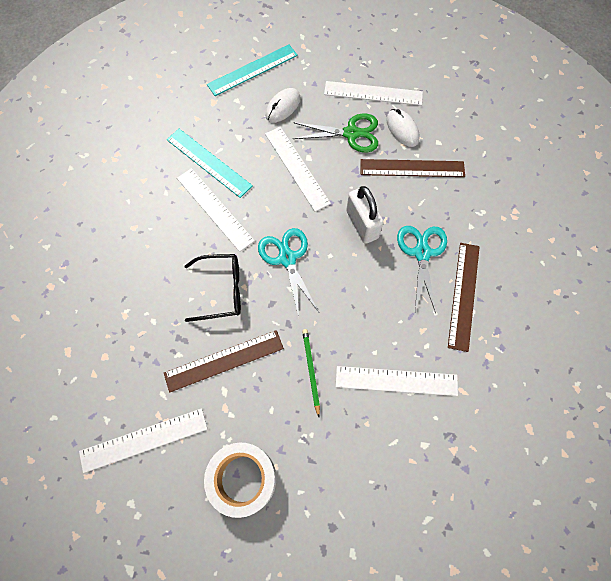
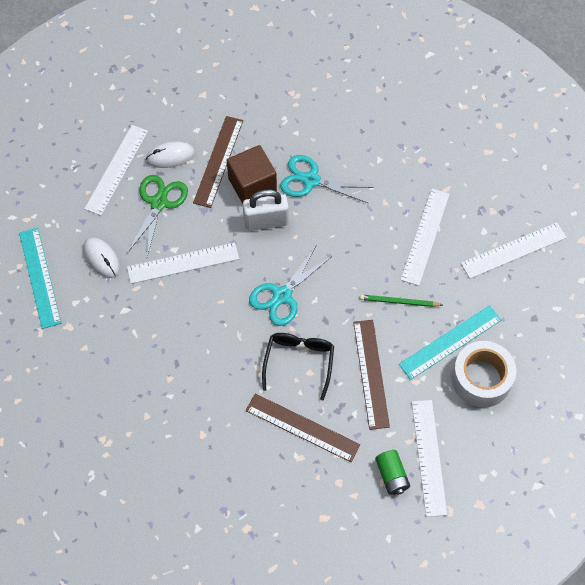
camera: 75 degrees left, 5 degrees down
(118, 406) = (392, 475): none -> green battery
(208, 162) = (147, 346): turquoise ruler -> turquoise ruler (450, 342)
(215, 209) = (205, 350): white ruler -> white ruler (513, 250)
(287, 258) = (282, 296): turquoise scissors -> turquoise scissors turned 45 degrees counterclockwise
(397, 203) = (252, 185): none -> brown cube
(463, 295) = (361, 160): brown ruler -> brown ruler (302, 427)

